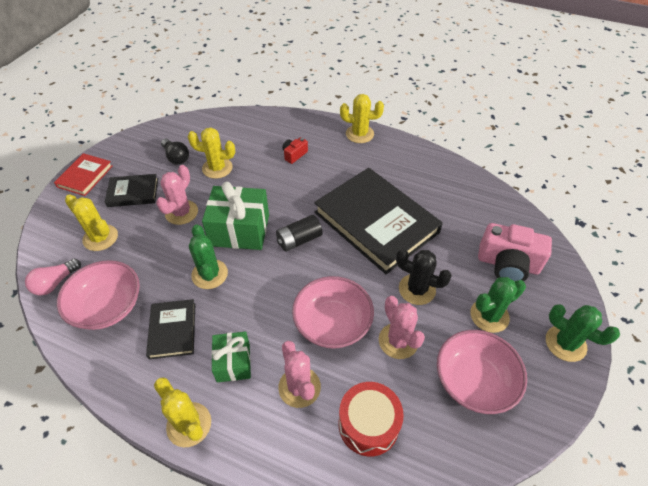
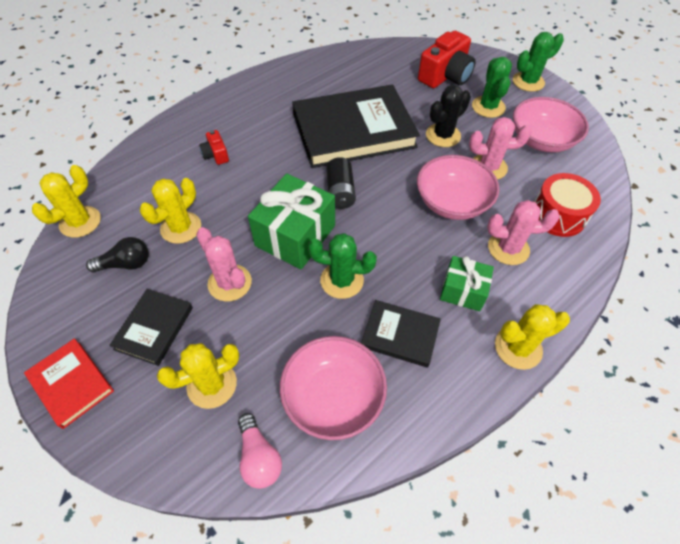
camera: 65 degrees left, 5 degrees up
(359, 134) = (228, 96): yellow cactus -> yellow cactus (80, 222)
(508, 264) = (445, 76): pink camera -> red camera

